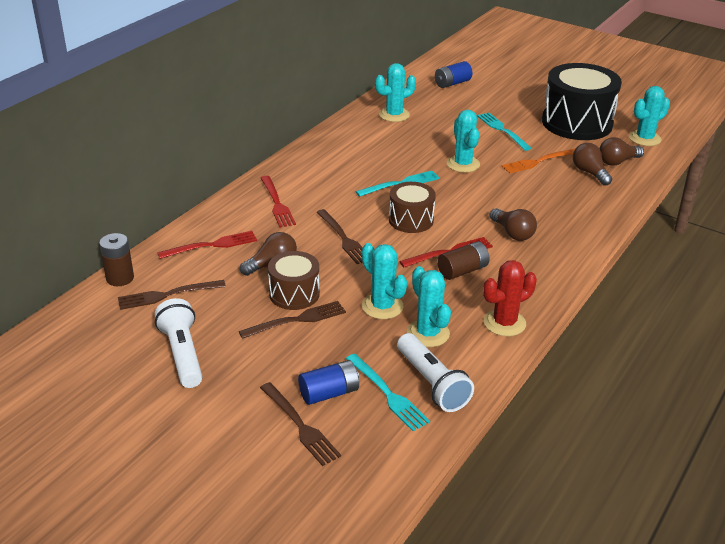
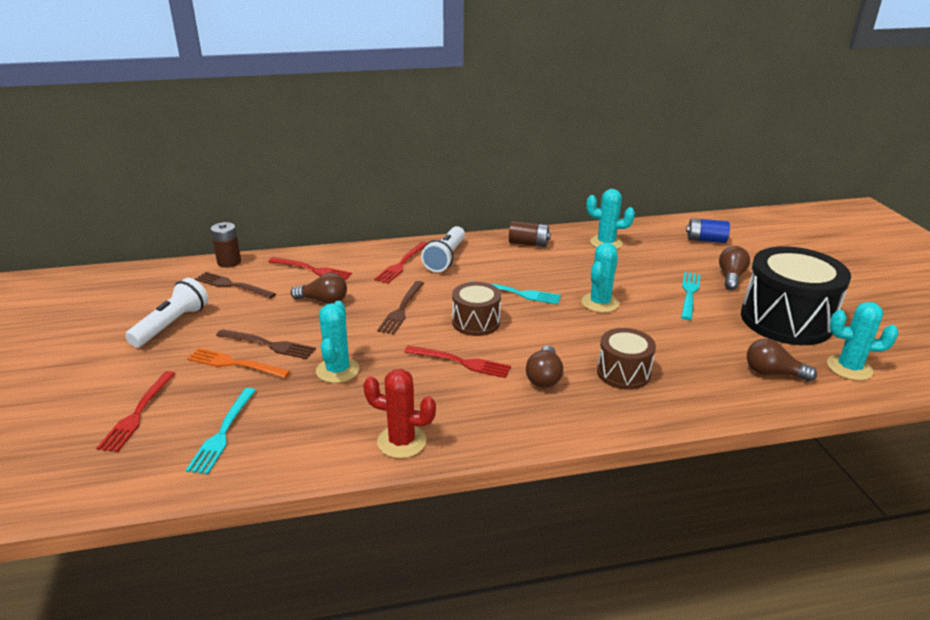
camera: 45 degrees right, 5 degrees down
(294, 294) = (300, 327): brown drum -> brown drum (623, 373)
(300, 425) = (138, 413): brown fork -> red fork
(329, 393) = (193, 405): blue battery -> none
(428, 333) = (331, 410): turquoise cactus -> none
(432, 383) = (263, 447): white flashlight -> white flashlight (445, 258)
(462, 271) = (445, 381): brown battery -> brown battery (528, 243)
(538, 162) = (679, 333): orange fork -> orange fork (235, 364)
(589, 173) = (720, 368): brown light bulb -> brown light bulb (731, 277)

